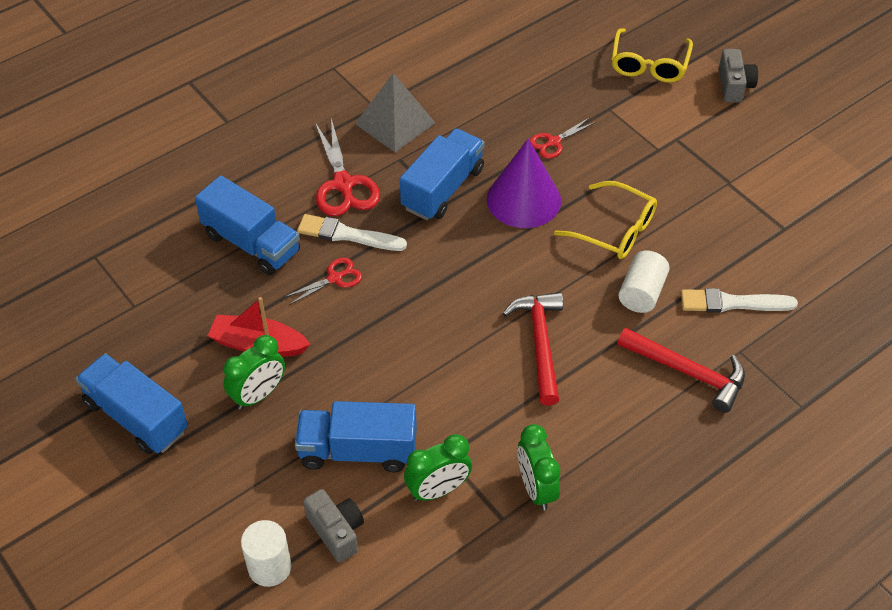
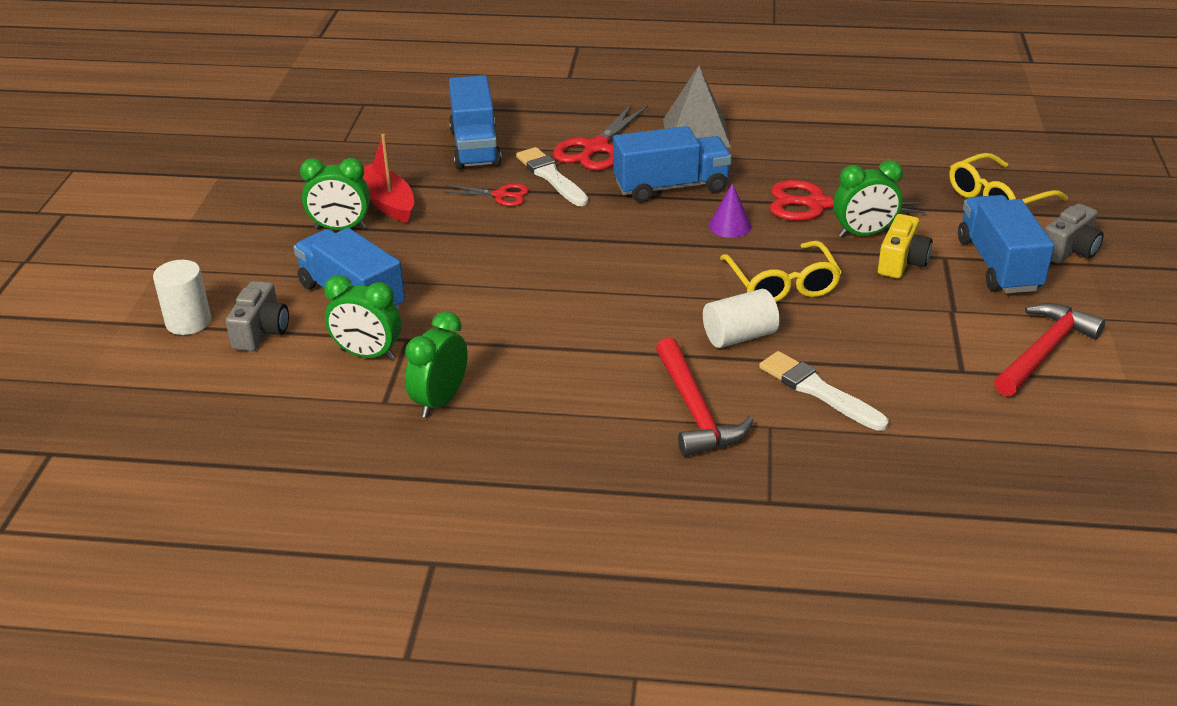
camera: 45 degrees right, 15 degrees down
(136, 417) = (249, 196): blue truck -> blue truck (998, 265)
(523, 199) = (730, 226): purple cone -> purple cone, size x0.50
(540, 343) = (594, 318): red hammer -> red hammer (1044, 351)
(553, 142) = (817, 204): red scissors -> red scissors, size x1.75
(610, 150) = (863, 234): none -> green clock
(658, 160) = (901, 262): none -> yellow camera

